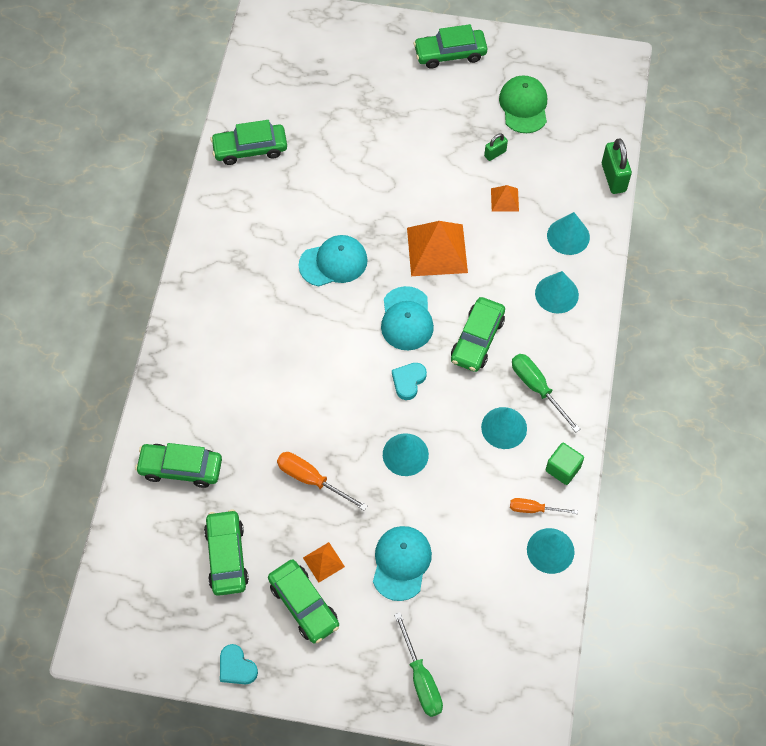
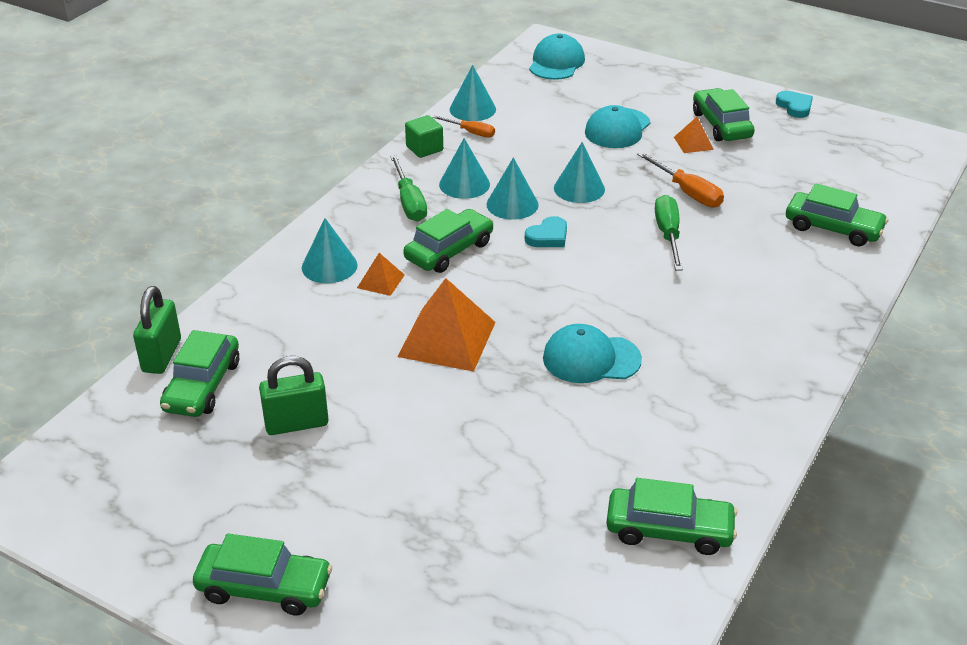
camera: 160 degrees left, 25 degrees down
(227, 556) = (791, 164): green car -> green car (202, 386)
(406, 319) = (522, 285): turquoise cap -> turquoise cap (556, 63)
(421, 679) = (629, 73): green screwdriver -> green screwdriver (668, 235)
(495, 153) = (296, 424): green padlock -> green padlock, size x1.77
(504, 199) = (323, 368): orange pyramid -> orange pyramid (381, 281)
(523, 106) = (208, 474): green cap -> none
(568, 236) = (272, 312): turquoise cone -> turquoise cone (512, 204)

